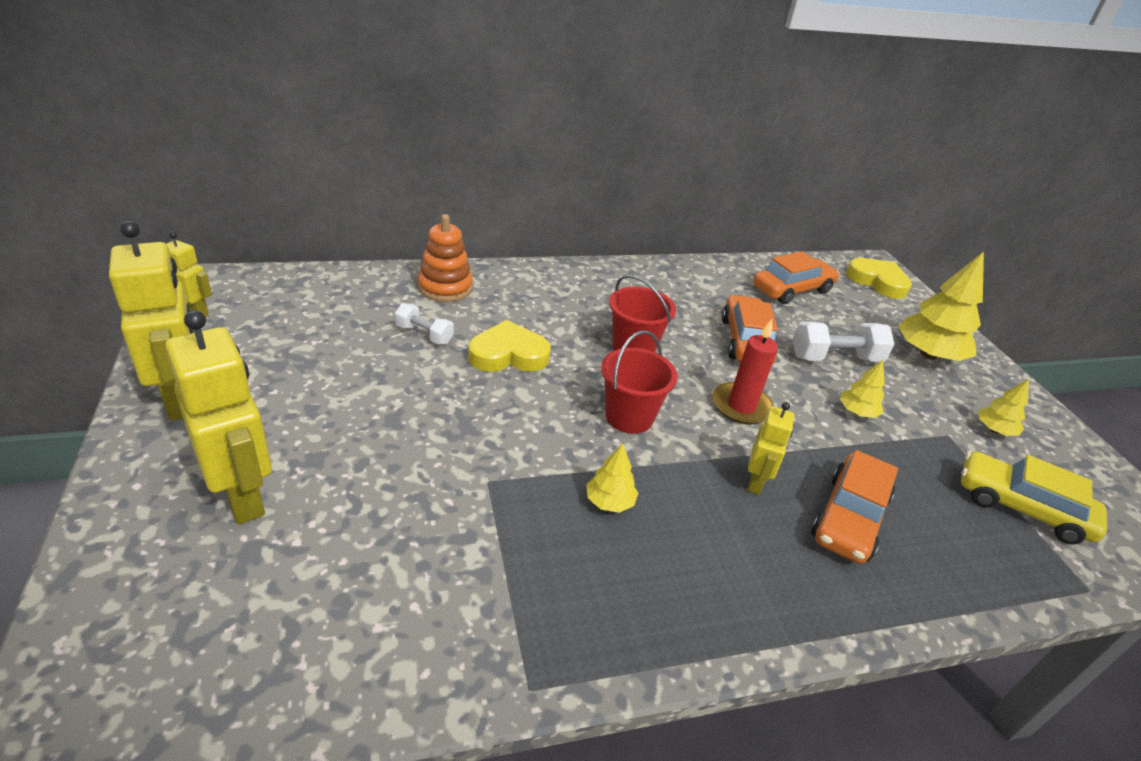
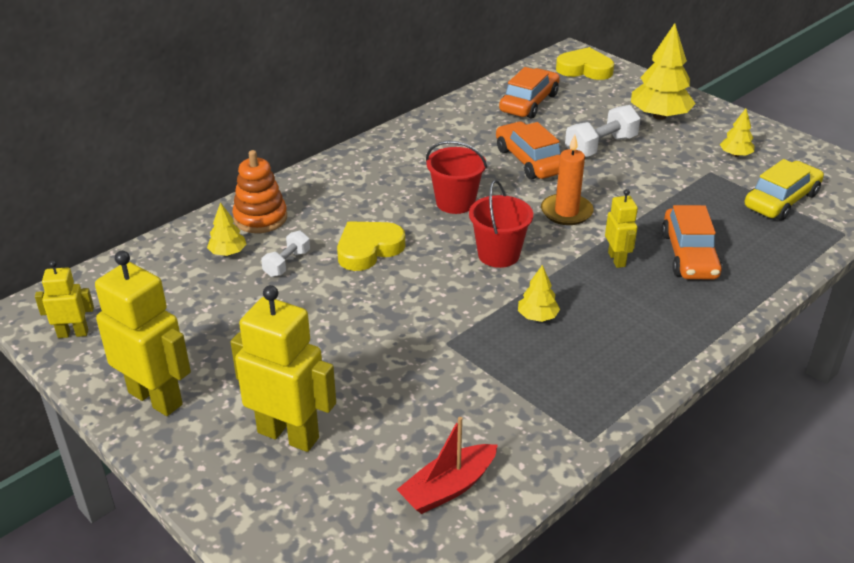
camera: 25 degrees left, 0 degrees up
(321, 652) = (448, 488): none -> red boat
(424, 334) = (287, 263): white dumbbell -> white dumbbell turned 60 degrees counterclockwise
(741, 406) = (566, 212): red candle -> orange candle
(857, 412) = (644, 181): yellow tree -> yellow tree (228, 253)
(1021, 507) = (781, 200): yellow car -> yellow car turned 135 degrees clockwise

